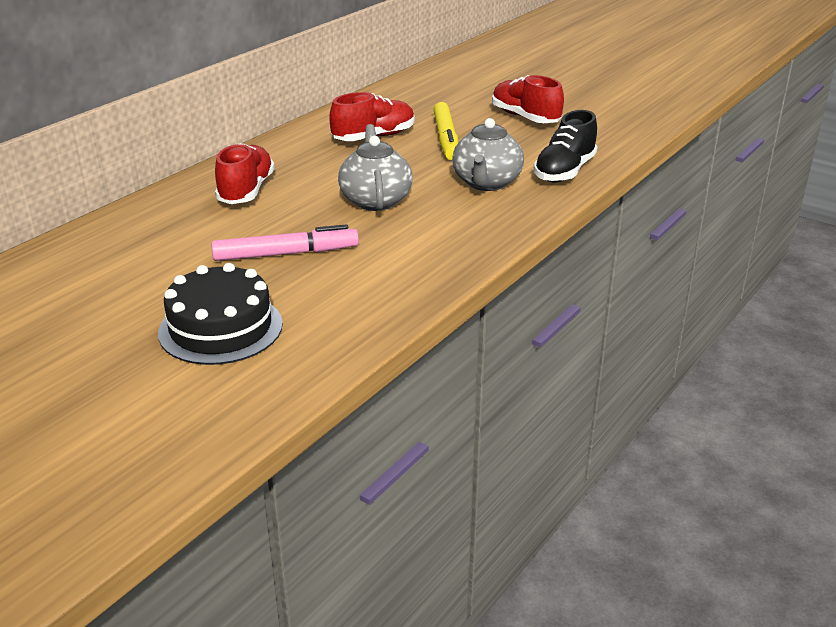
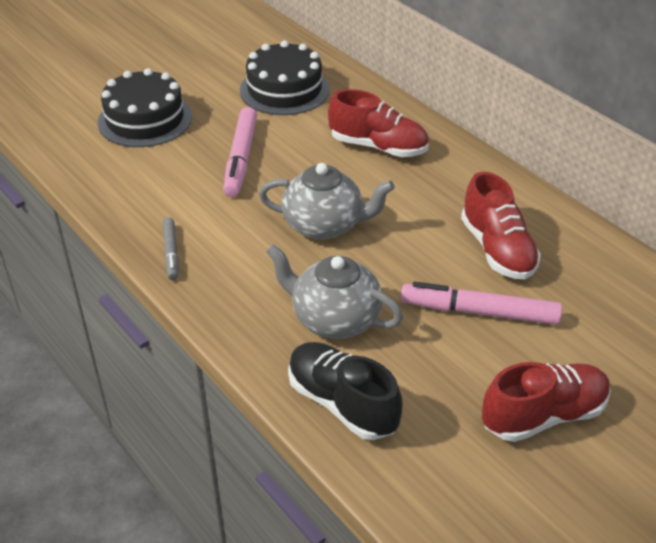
camera: 105 degrees right, 10 degrees up
(141, 251) = (284, 89): none -> black cake
(446, 138) = (479, 312): yellow marker -> pink marker
(451, 262) = (171, 253): none -> grey marker

